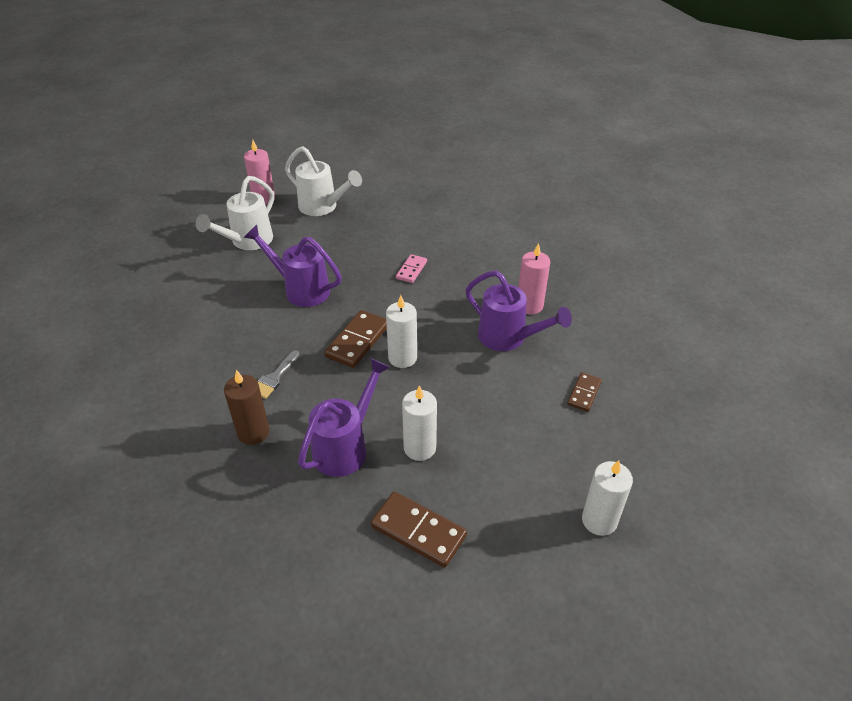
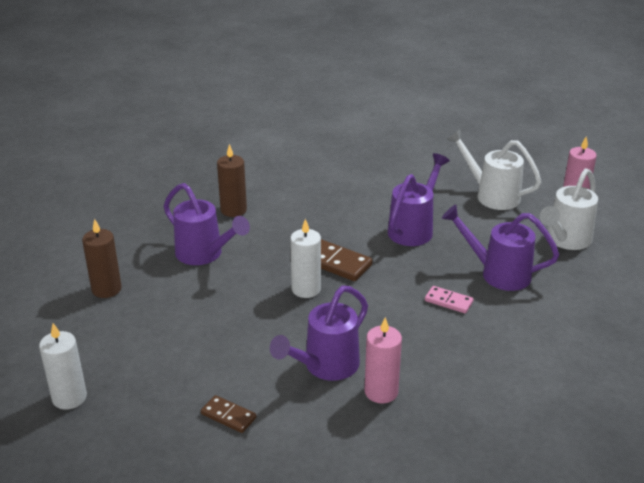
camera: 95 degrees right, 10 degrees down
(274, 378) = (293, 217): grey brush -> none
(371, 243) = (498, 273): none -> purple watering can
(418, 531) = (106, 289): brown domino -> brown candle
(420, 448) = (190, 294): white candle -> none

